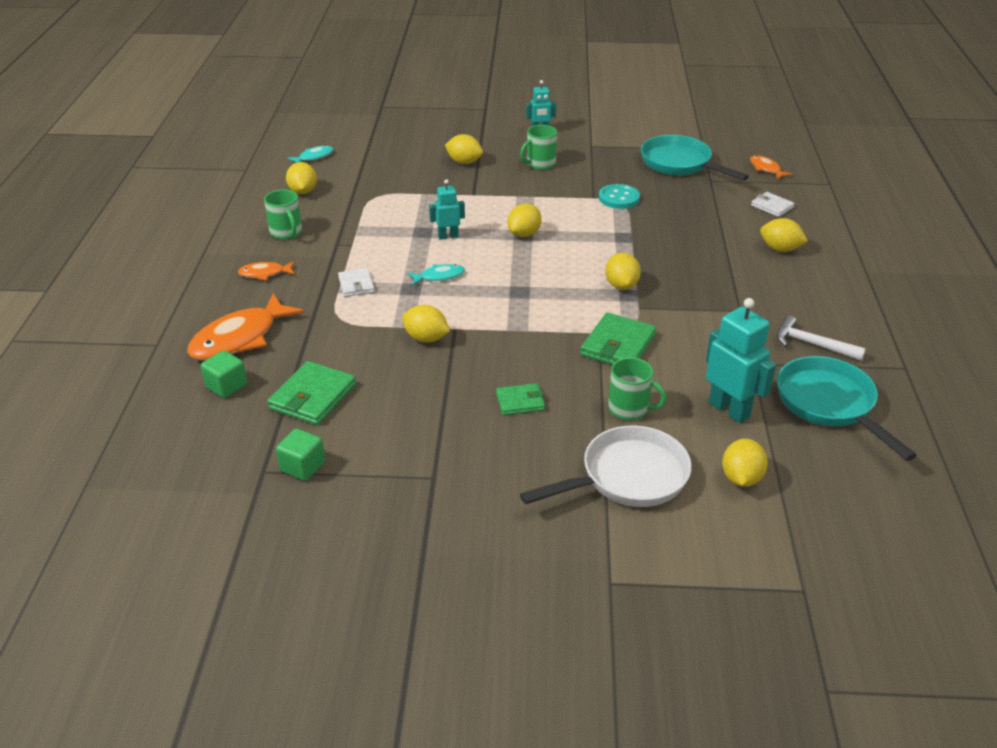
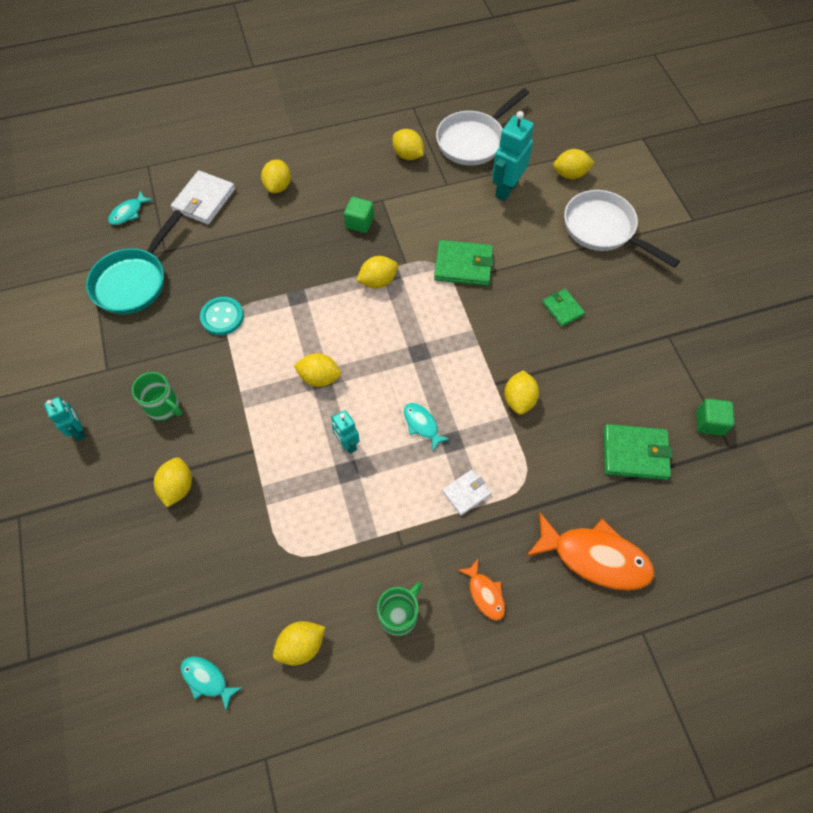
camera: 110 degrees left, 25 degrees up
(226, 386) = (660, 530): green cube -> green cube (359, 223)
(630, 409) = (535, 242): green mug -> none
(766, 169) = (128, 213): orange fish -> turquoise fish
(772, 206) = (204, 200): white wallet -> white wallet, size x1.66
(812, 344) = (408, 155): white hammer -> yellow lemon
(829, 404) = (473, 140): turquoise pan -> white pan

